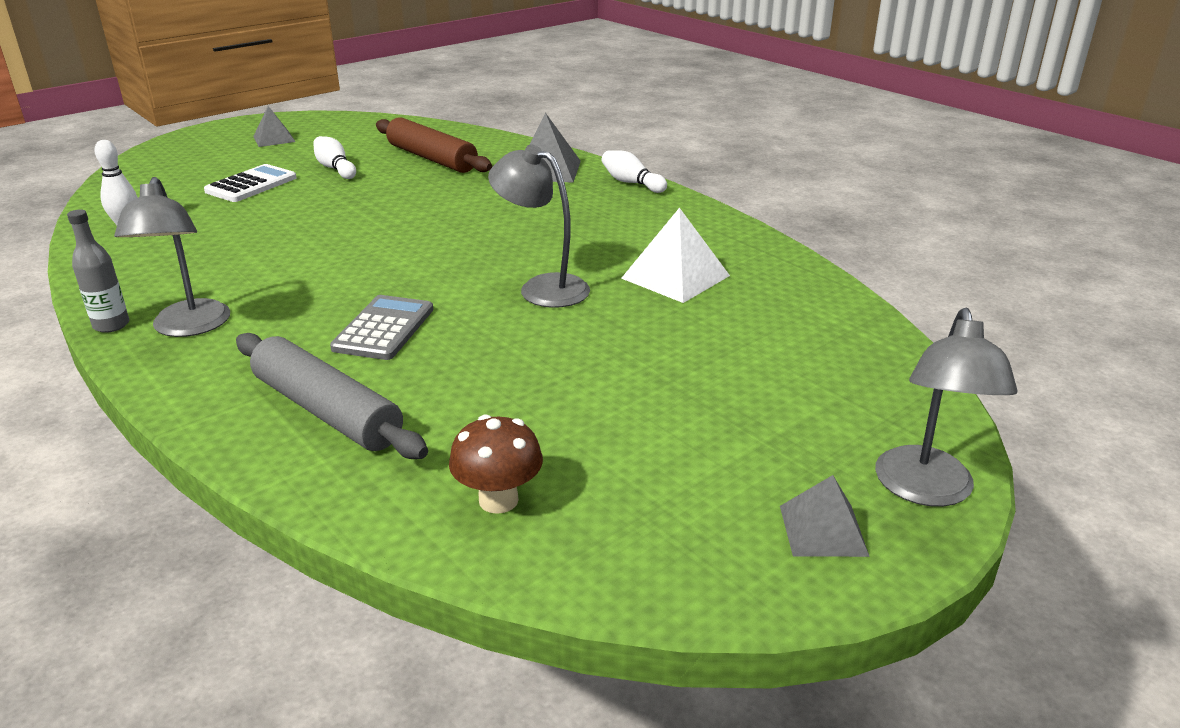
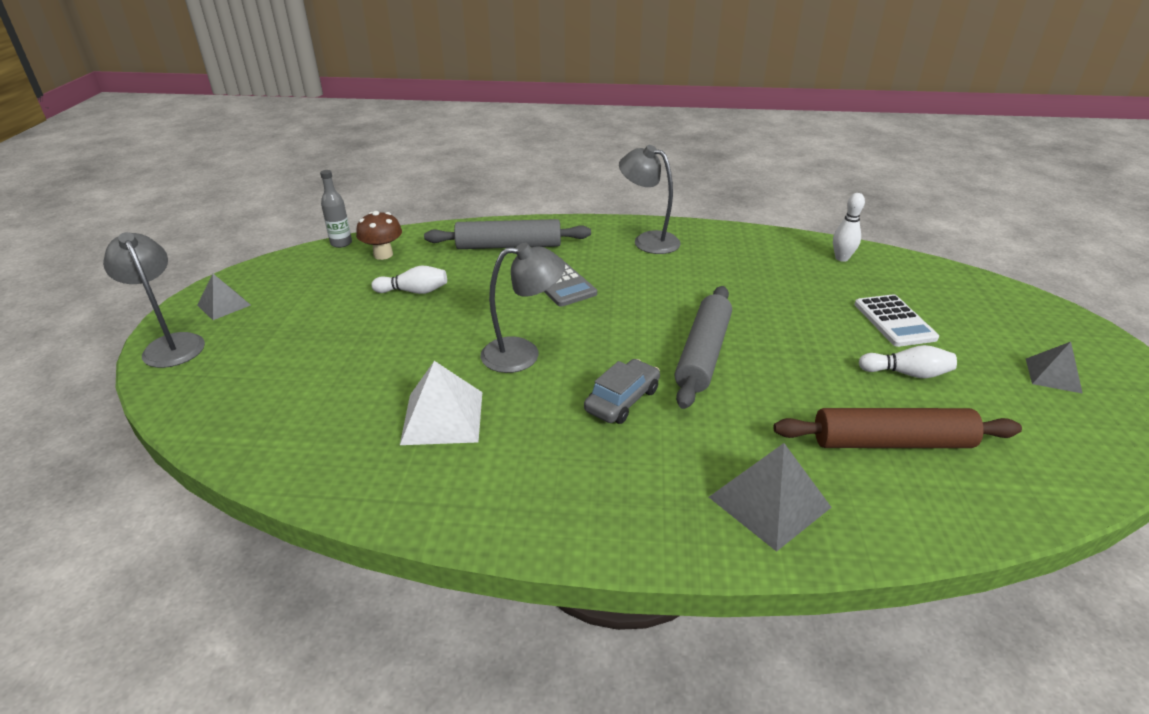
camera: 135 degrees right, 5 degrees up
(111, 325) = (680, 225): grey bottle -> grey bottle (341, 243)
(415, 226) = (703, 354): none -> grey rolling pin
(529, 230) = (622, 400): none -> grey car
(631, 183) = (655, 540): white bowling pin -> white bowling pin (414, 291)

